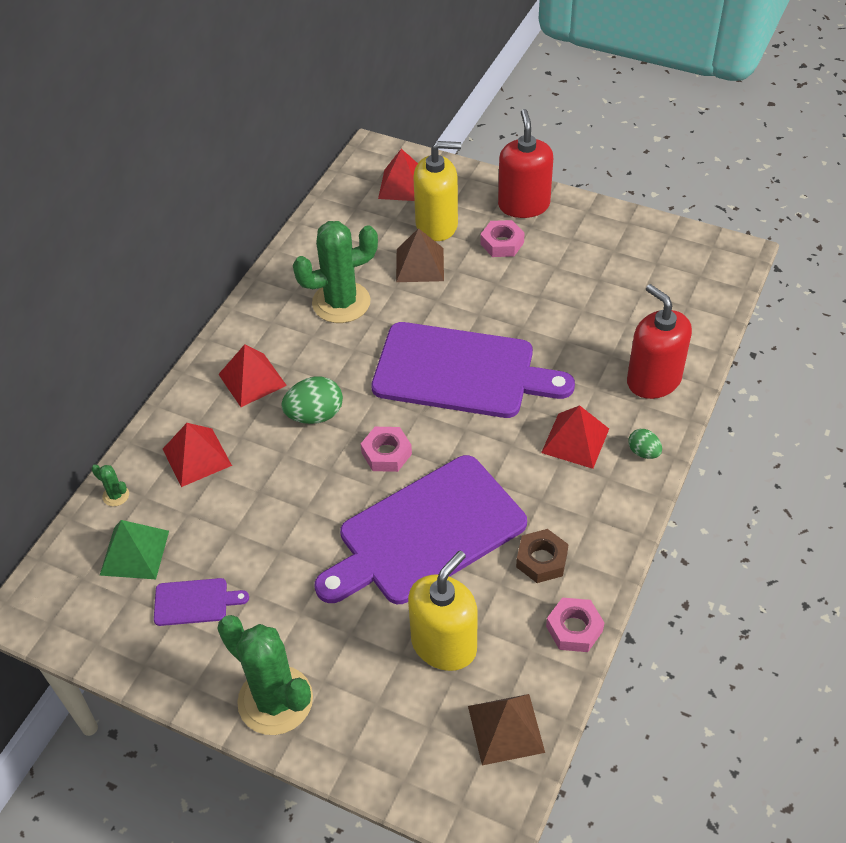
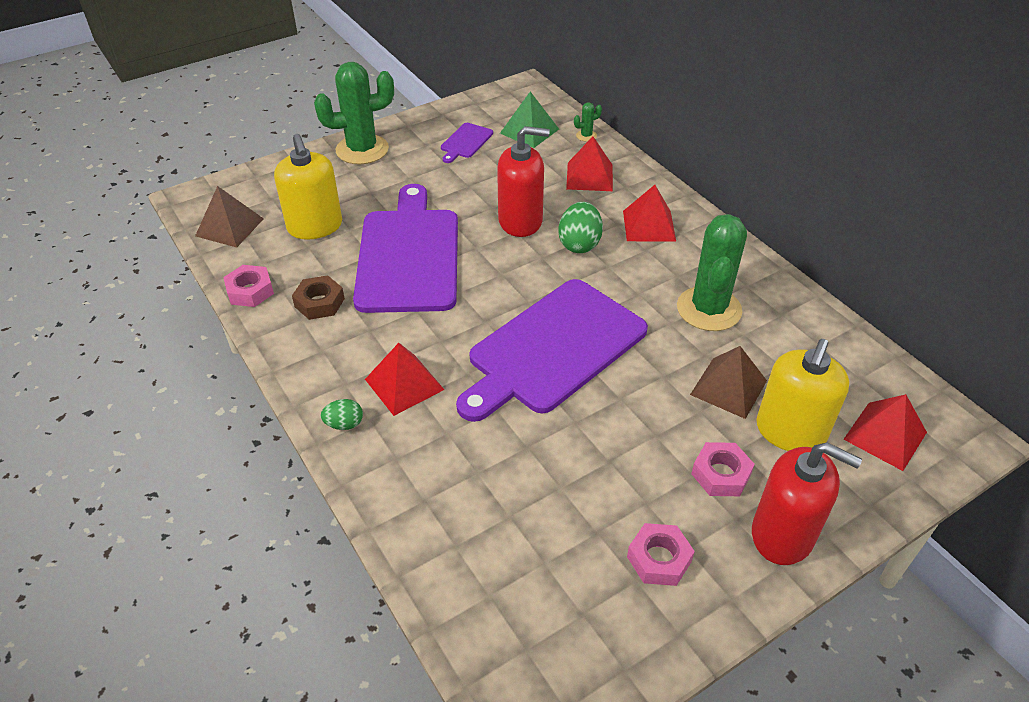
camera: 120 degrees right, 5 degrees down
(386, 453) = (503, 266): pink nut -> pink nut (659, 559)
(653, 380) = (415, 487): red soap dispenser -> red soap dispenser (520, 221)

